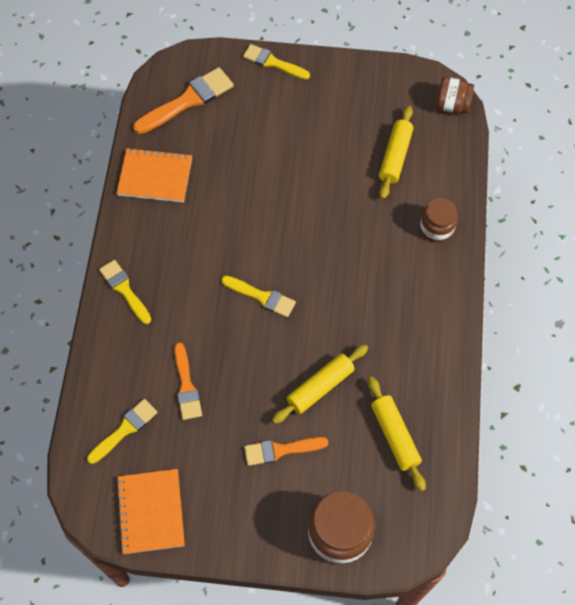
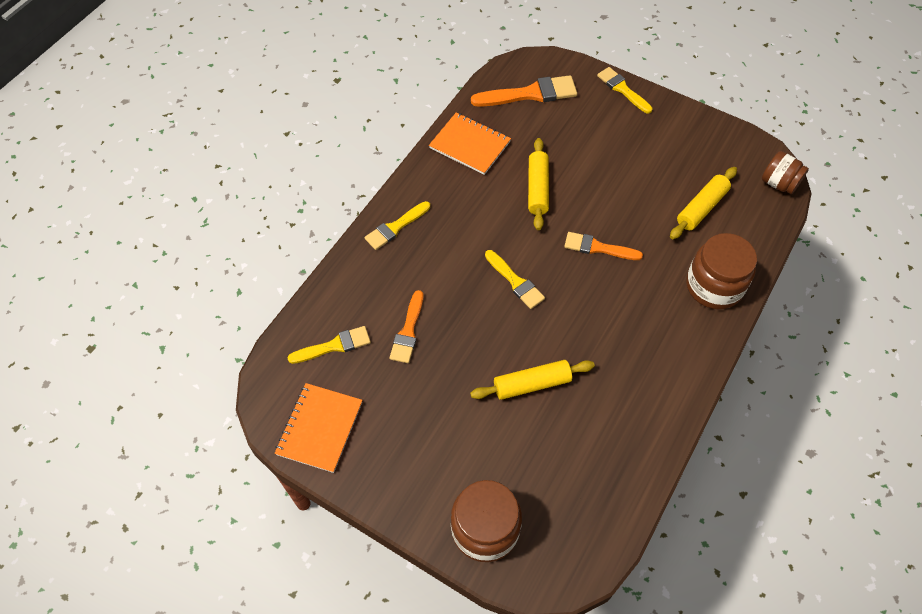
camera: 25 degrees right, 5 degrees down
(124, 289) = (395, 227): yellow brush -> yellow brush turned 120 degrees counterclockwise
(280, 450) = (466, 425): orange brush -> orange brush (598, 248)
(394, 436) = (583, 460): yellow rolling pin -> yellow rolling pin (537, 189)
(436, 228) = (714, 286): brown jar -> brown jar, size x1.61

